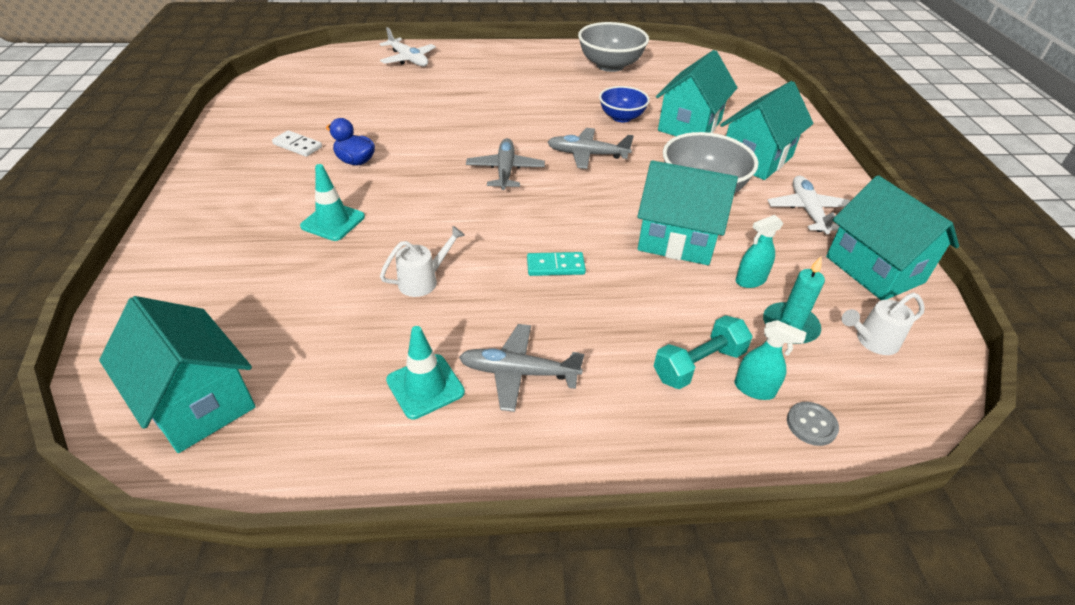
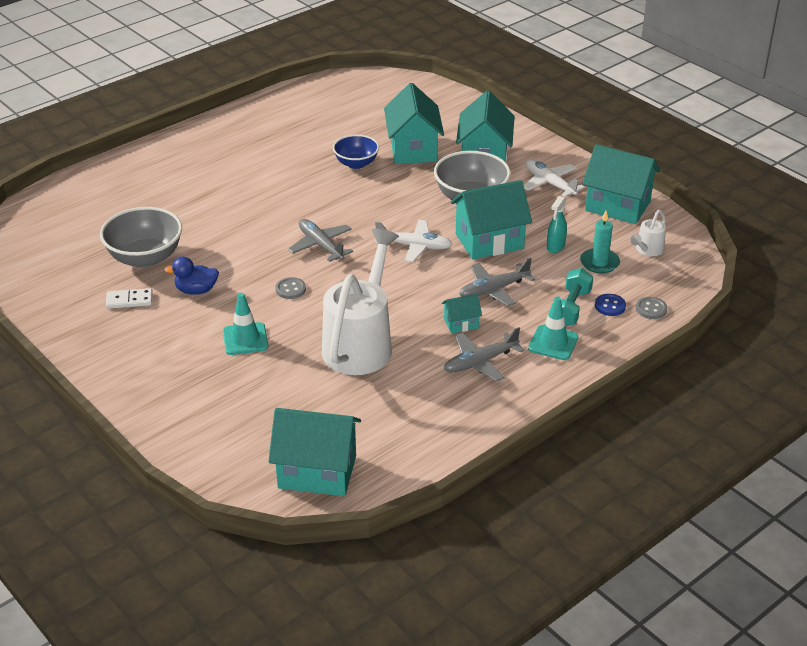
camera: 35 degrees left, 5 degrees down
(408, 59) = (108, 183): white plane -> white plane (414, 246)
(423, 281) = (361, 343): white watering can -> white watering can, size x2.28
(425, 386) = (437, 395): turquoise traffic cone -> turquoise traffic cone (553, 343)
(429, 196) = (290, 289): none -> grey button
(548, 314) = (461, 323): none -> turquoise house
(555, 266) = (433, 294): turquoise domino -> none
(587, 154) = (365, 206): grey plane -> grey plane (494, 290)
(610, 65) = (294, 118): grey bowl -> grey bowl (145, 258)
(754, 389) = (610, 306): turquoise spray bottle -> blue button

